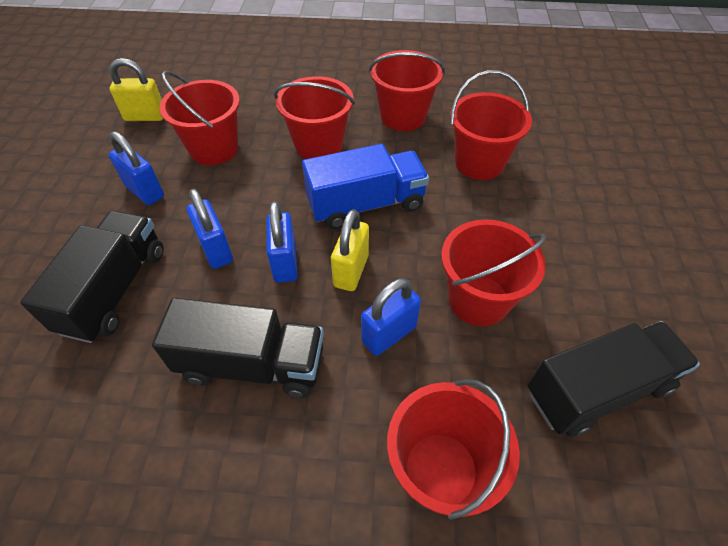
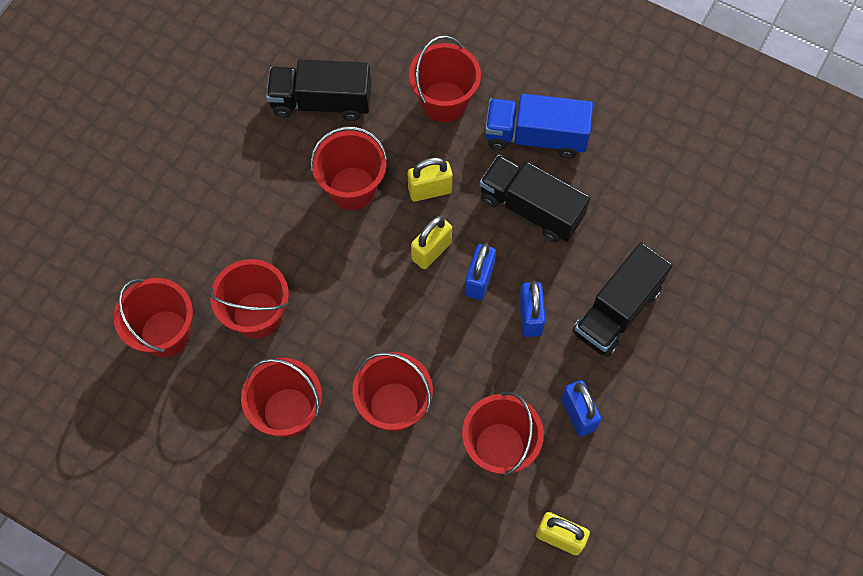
camera: 155 degrees left, 15 degrees up
(366, 205) = (387, 311): blue truck -> blue truck (535, 136)
(389, 334) = (430, 190): blue padlock -> yellow padlock
(540, 128) = (165, 333): none -> red bucket

